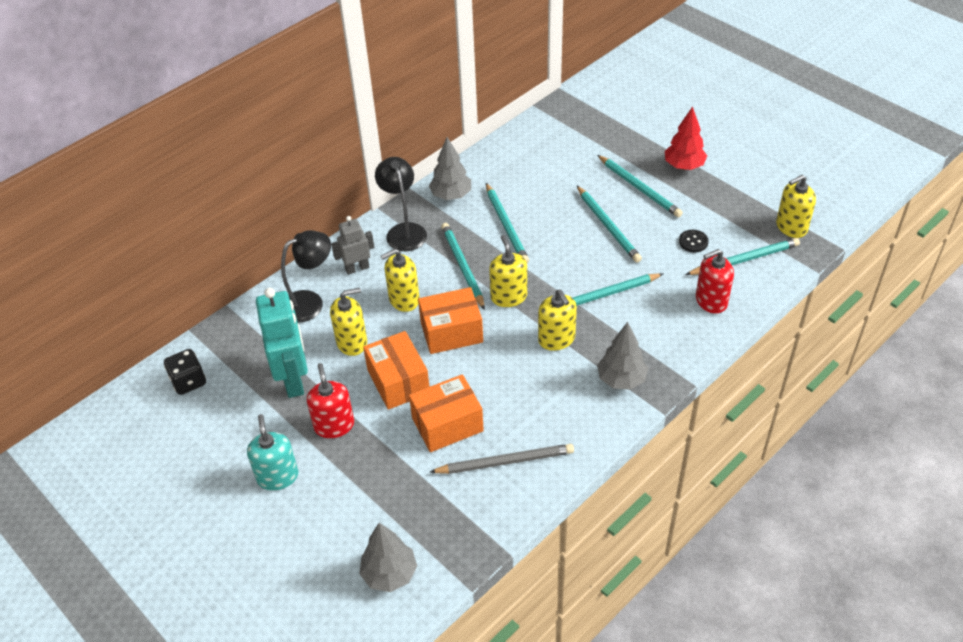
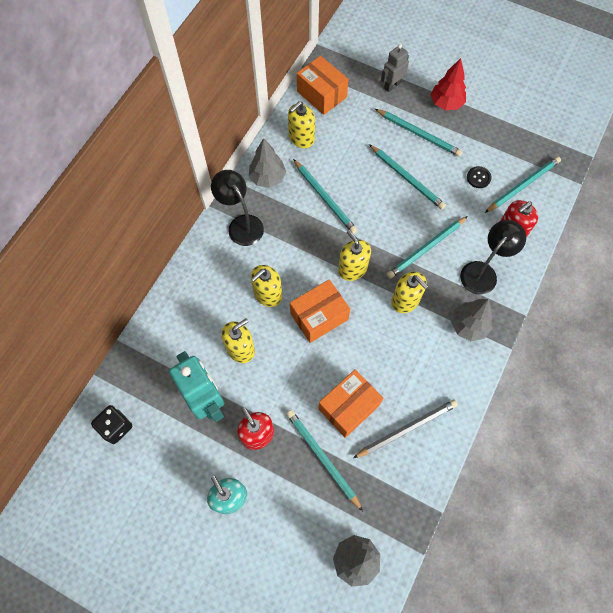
camera: 20 degrees left, 20 degrees up
(310, 302) = (189, 318): black lamp -> black lamp (483, 272)
(357, 268) = (216, 273): grey robot -> grey robot (392, 85)
(398, 381) = (294, 377): orange box -> orange box (321, 94)
(462, 266) = (304, 248): turquoise pencil -> turquoise pencil (322, 458)
(791, 227) = (547, 145): yellow soap dispenser -> yellow soap dispenser (301, 138)

